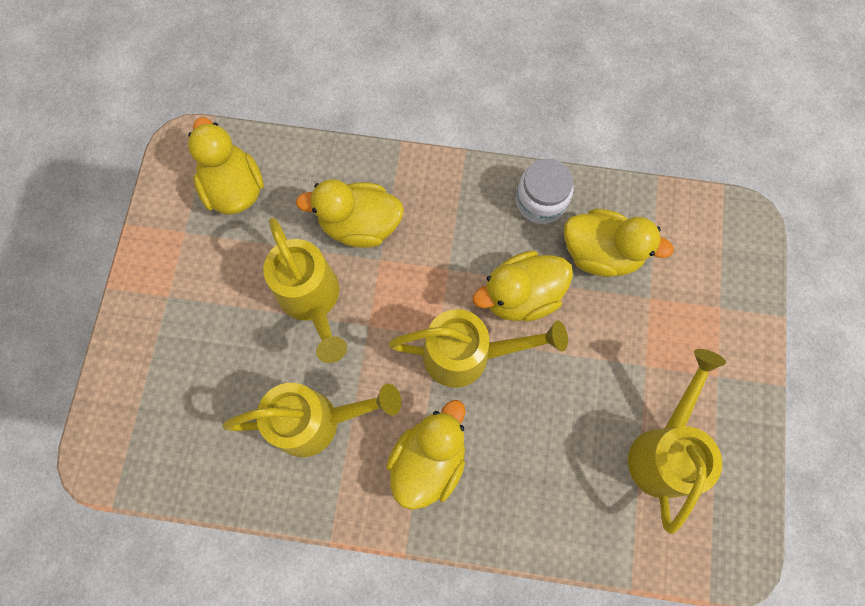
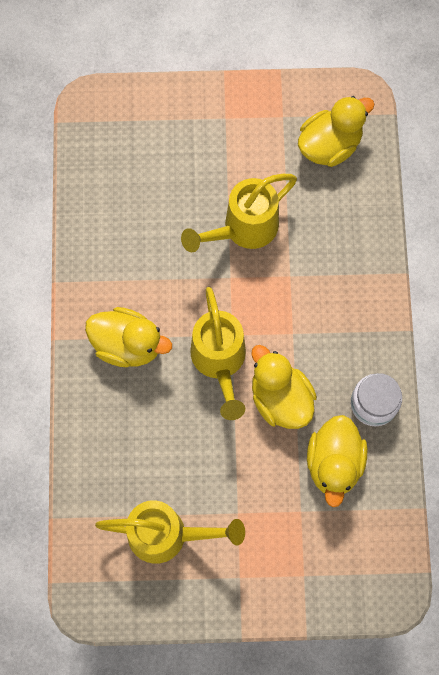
camera: 80 degrees right, 0 degrees up
(318, 421) = (145, 254): yellow watering can -> none
(360, 225) = (318, 253): yellow duck -> none

